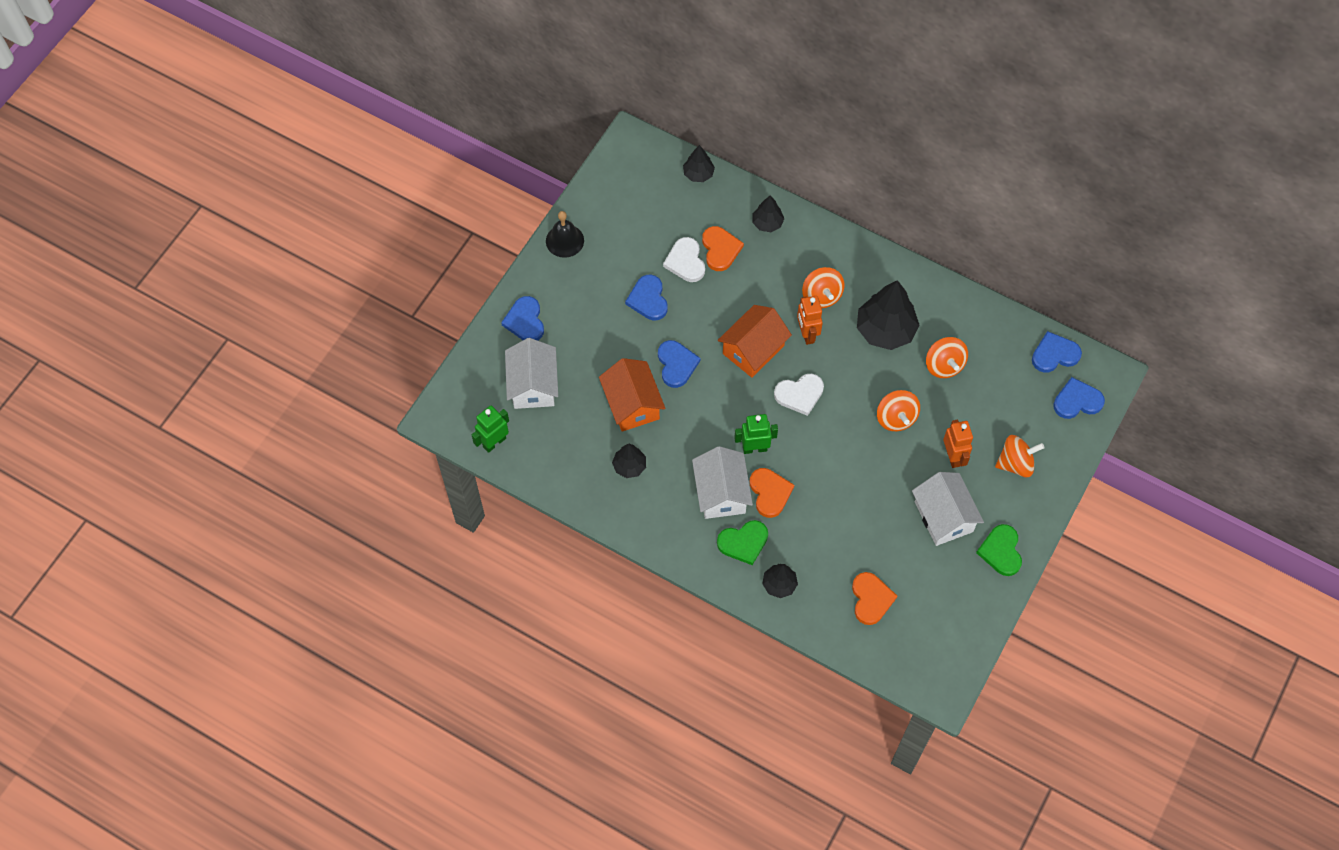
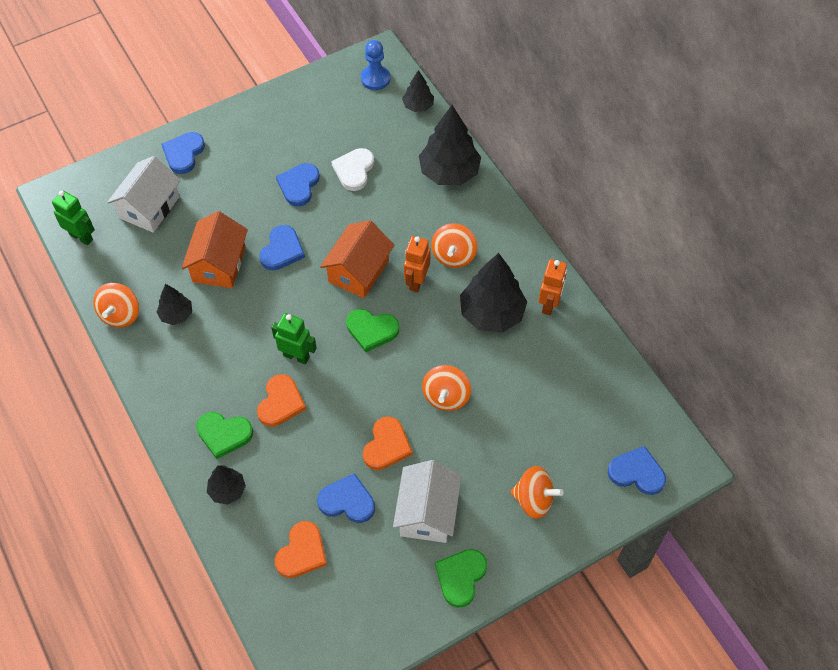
camera: 30 degrees right, 5 degrees down
(494, 442) = (81, 237): green robot -> green robot turned 45 degrees clockwise
(564, 240) = (265, 106): black bell -> none
(643, 166) = (375, 79): none -> blue pawn
(720, 249) = (391, 174): orange heart -> orange heart (386, 446)
(721, 493) = (237, 379): white house -> none
(753, 350) = (358, 271): orange house -> orange house turned 45 degrees counterclockwise
(767, 223) = (449, 172): black tree -> black tree, size x1.88
(799, 394) = (371, 330): white heart -> green heart
(944, 365) = (526, 372): orange spinning top -> orange spinning top (120, 314)
(953, 456) = (476, 460): orange robot -> orange robot (549, 304)
(1054, 354) = (643, 417): blue heart -> blue heart (347, 501)

